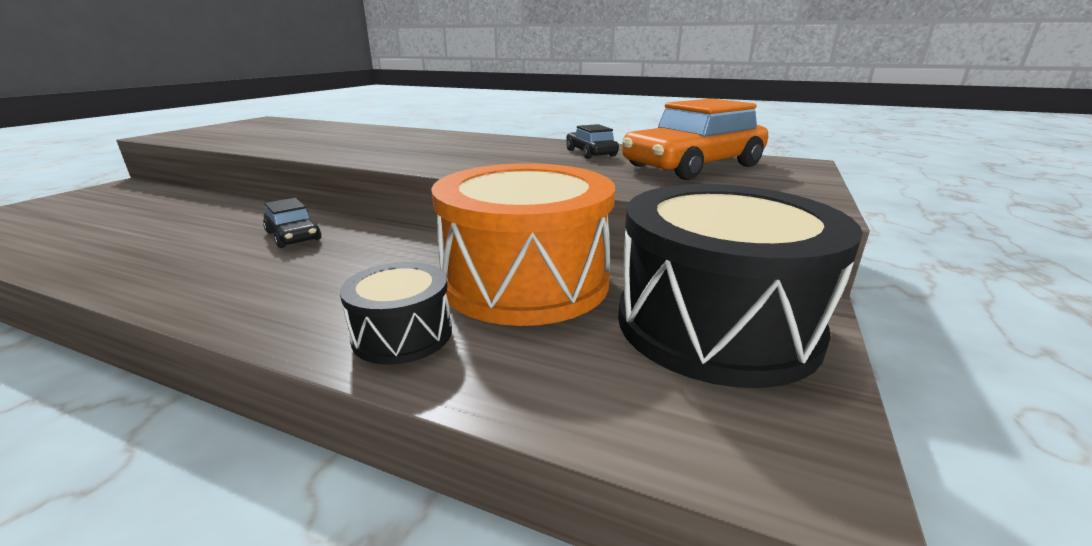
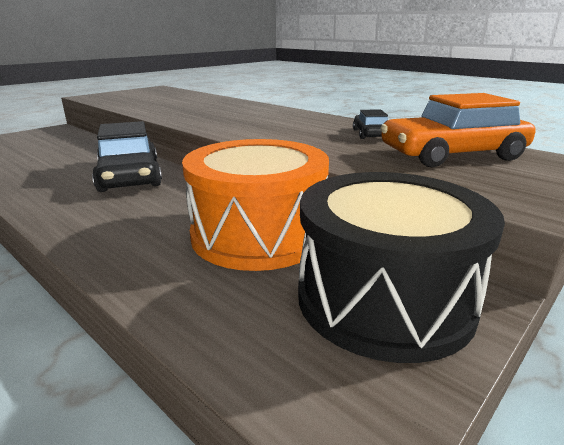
camera: 20 degrees right, 0 degrees up
(293, 236) = (129, 176): black car -> black car, size x2.03
(402, 334) = (144, 258): black drum -> none

